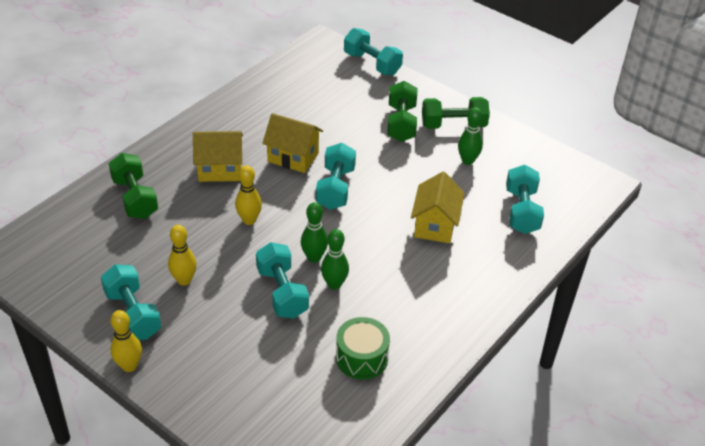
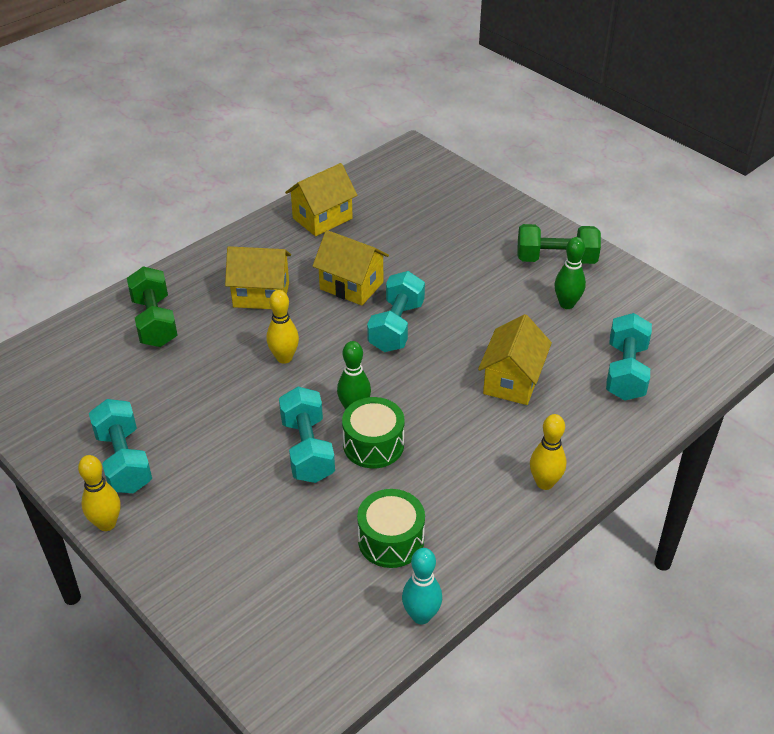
camera: 10 degrees right, 0 degrees up
(184, 280) = (192, 425): yellow bowling pin -> yellow bowling pin (544, 483)
(259, 103) = (322, 218): none -> yellow house
(334, 284) = (373, 445): green bowling pin -> green drum
(372, 64) = (468, 179): turquoise dumbbell -> none
(395, 413) = (421, 616): none -> turquoise bowling pin
(401, 123) = (491, 253): green dumbbell -> none

